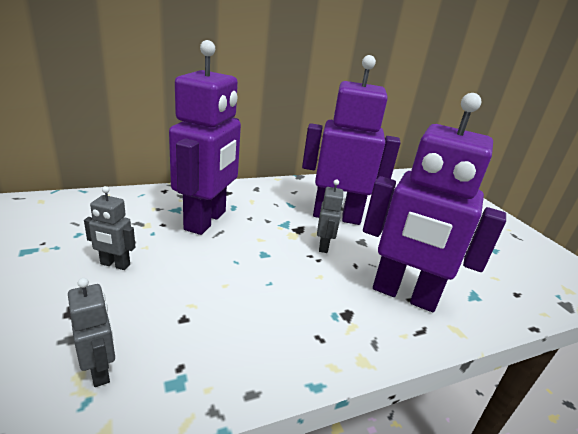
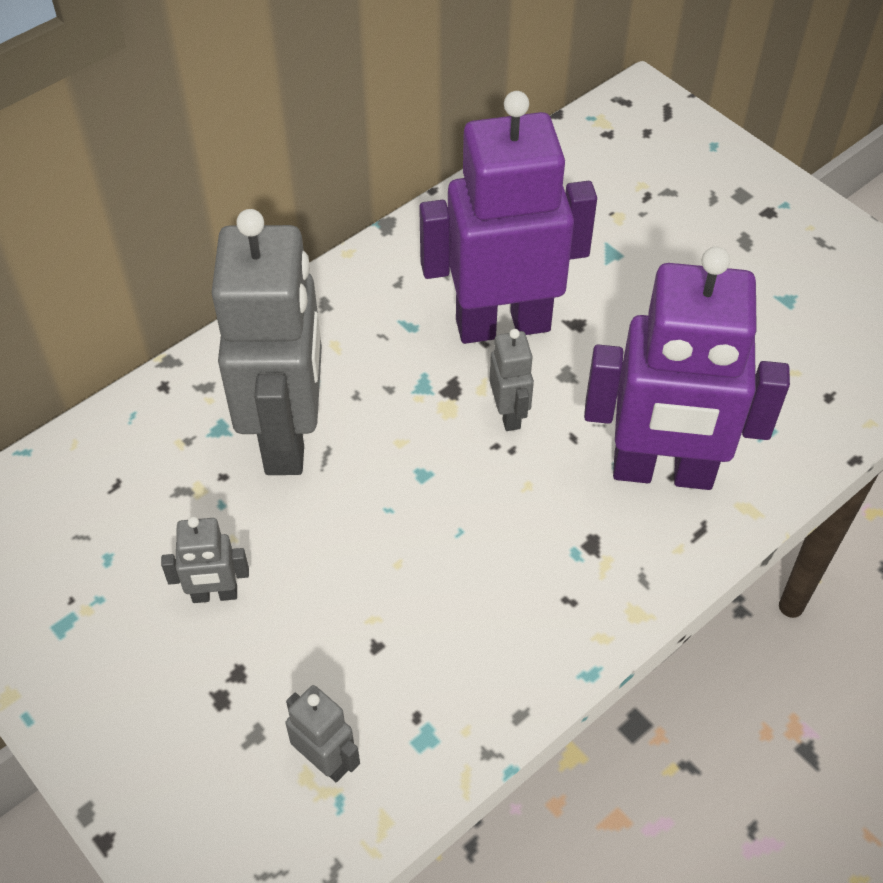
camera: 15 degrees left, 25 degrees up
(206, 221) = (288, 436): purple robot -> grey robot

